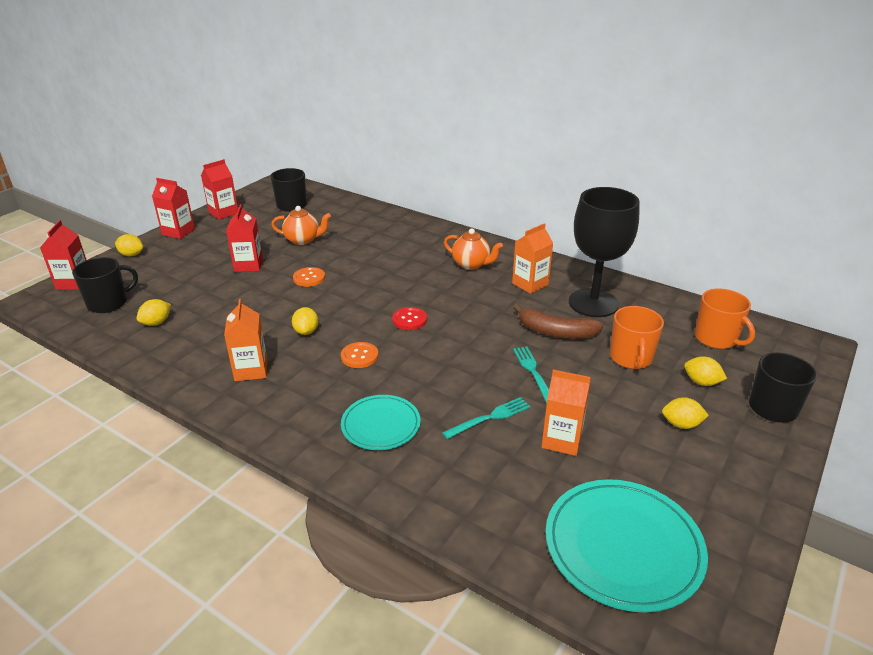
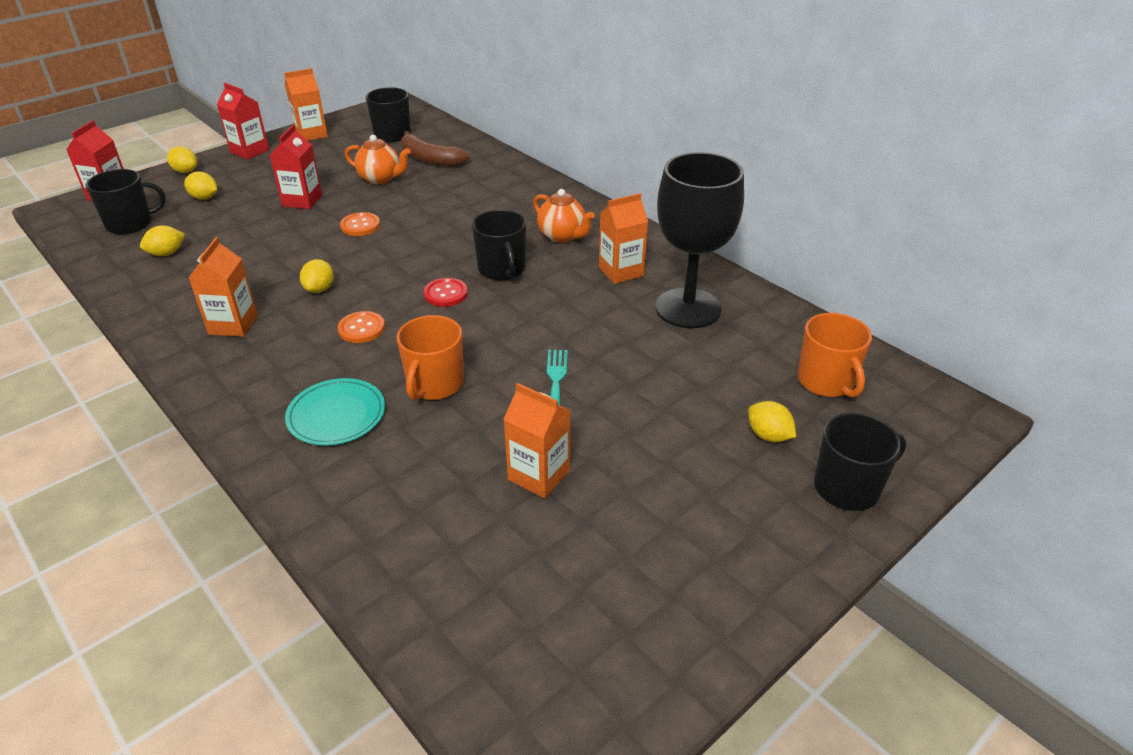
camera: 15 degrees right, 5 degrees up
(223, 213) = (311, 134): red carton -> orange carton
(441, 295) = (502, 269): none -> black mug
(490, 417) = (469, 430): turquoise fork -> none
(556, 332) = (616, 338): brown banana -> brown banana (430, 159)
(623, 546) = (532, 623): turquoise plate -> none
(631, 358) = (693, 388): orange mug -> orange mug (434, 384)
(681, 424) = (705, 485): yellow lemon -> yellow lemon (204, 197)

